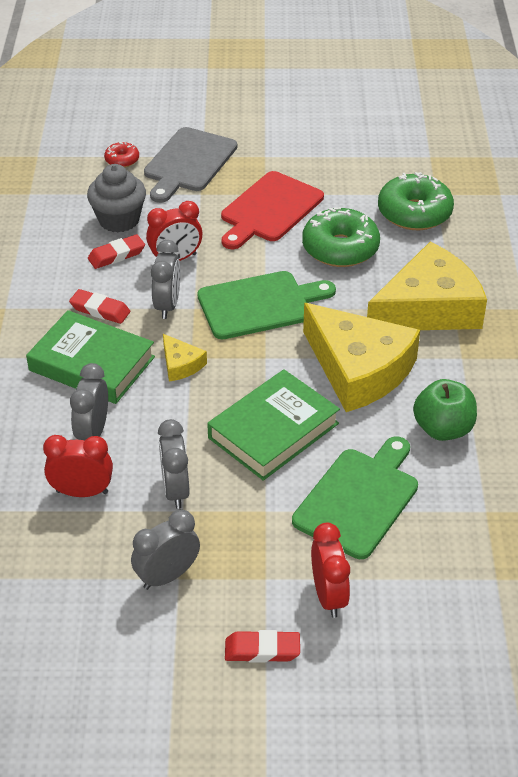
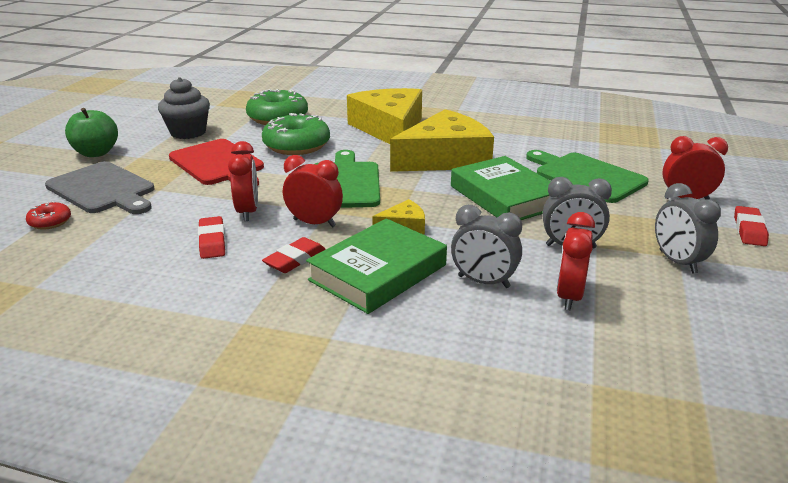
camera: 75 degrees left, 15 degrees down
(119, 220) = (153, 234): grey cupcake -> grey cupcake (188, 132)
(167, 305) = (314, 223): grey clock -> red clock
(443, 429) = (518, 142): green apple -> green apple (96, 153)

